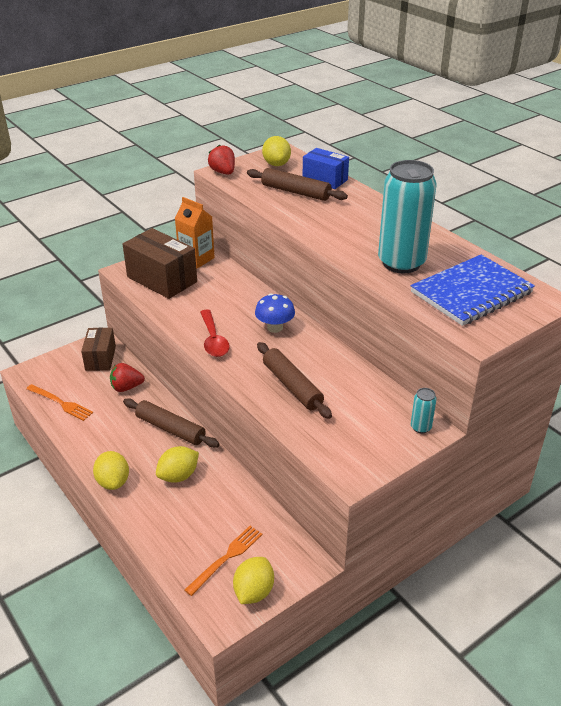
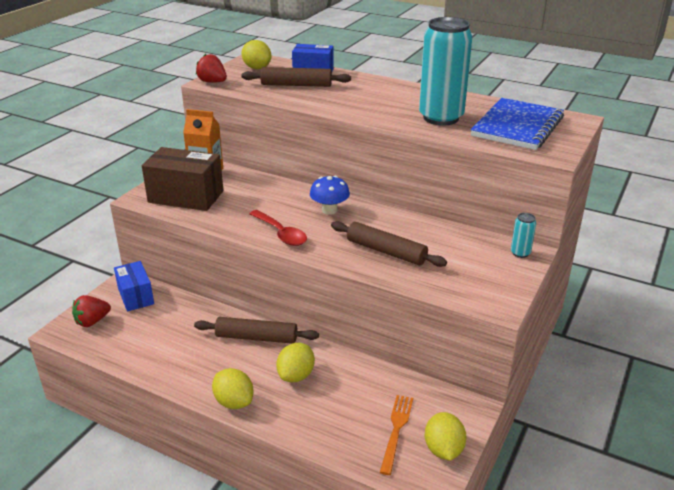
camera: 25 degrees left, 5 degrees down
(61, 403) = (122, 348): orange fork -> none
(100, 358) = (136, 296): brown box -> blue box
(126, 387) = (183, 314): red strawberry -> red strawberry (92, 321)

